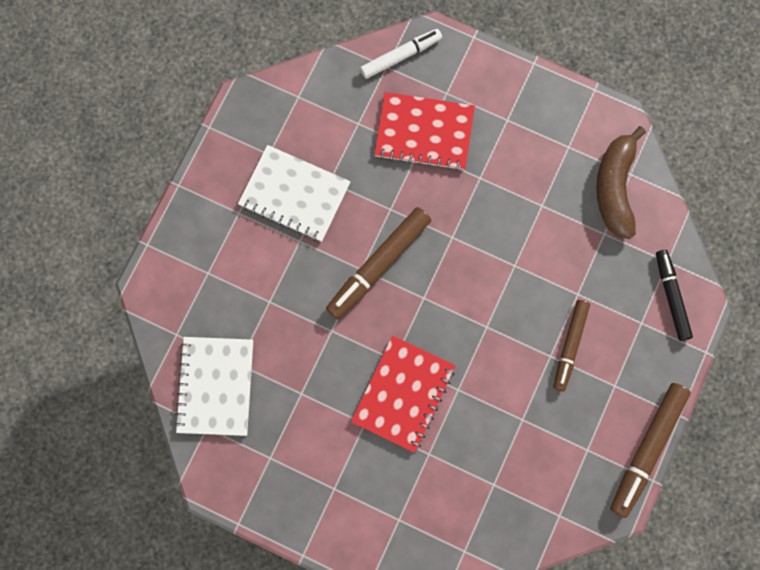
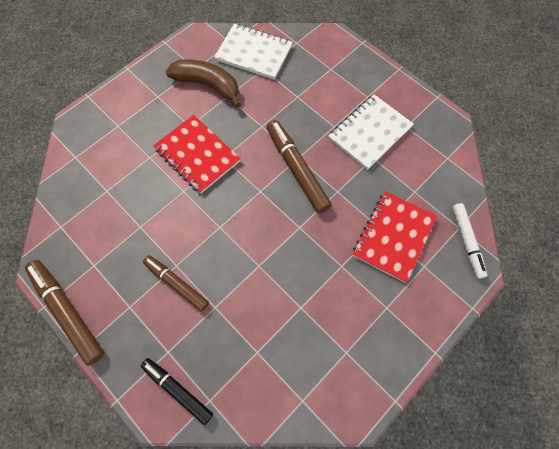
camera: 110 degrees right, 10 degrees down
(615, 187) = (295, 380): brown banana -> brown banana (208, 85)
(671, 296) = (178, 390): black marker -> black marker turned 150 degrees counterclockwise

